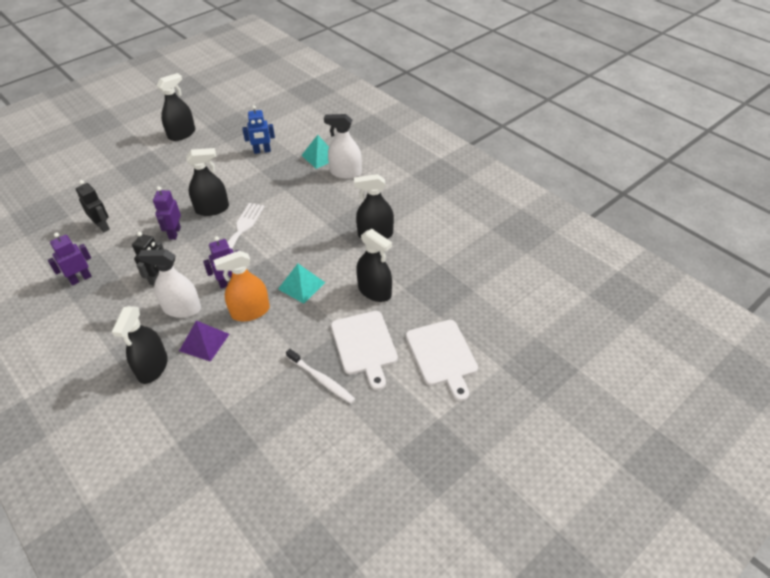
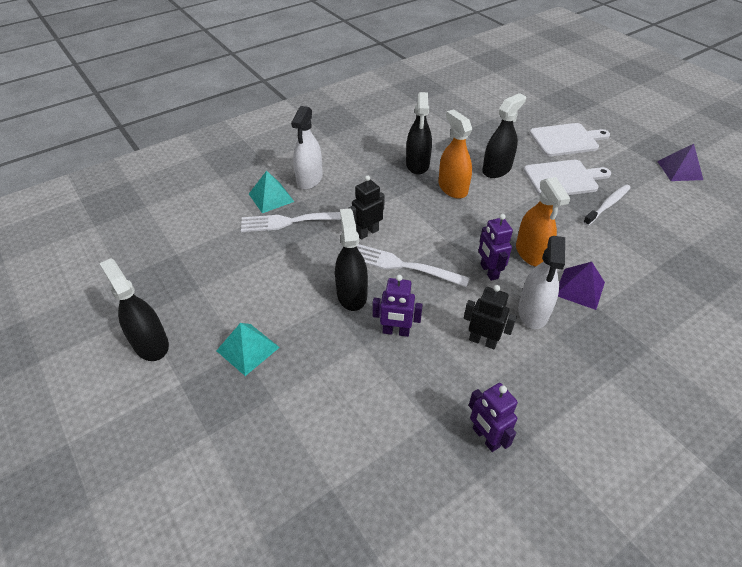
camera: 85 degrees left, 0 degrees up
(102, 226) = (369, 427): black robot -> black robot (367, 232)
(153, 367) = (624, 331): black spray bottle -> none
(262, 151) = (238, 248): blue robot -> none
(291, 171) = (292, 221): none -> white fork
(301, 285) = (491, 215): turquoise pyramid -> turquoise pyramid (248, 349)
(340, 259) = (452, 188): none -> orange spray bottle
(395, 468) = (680, 170): none -> purple pyramid

